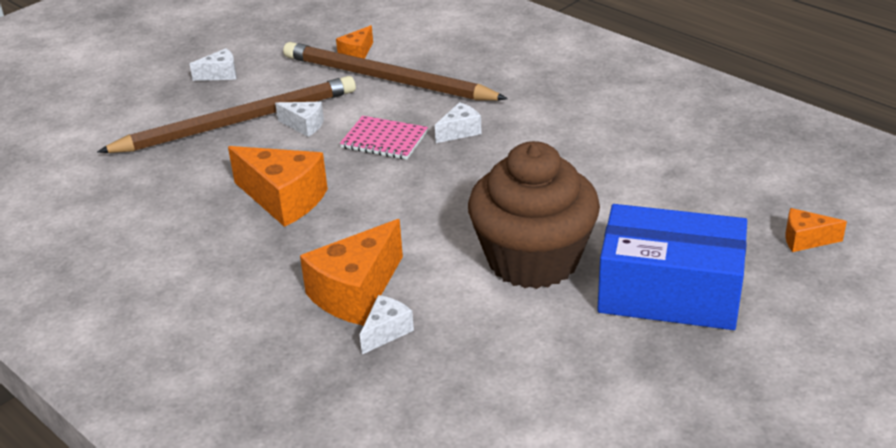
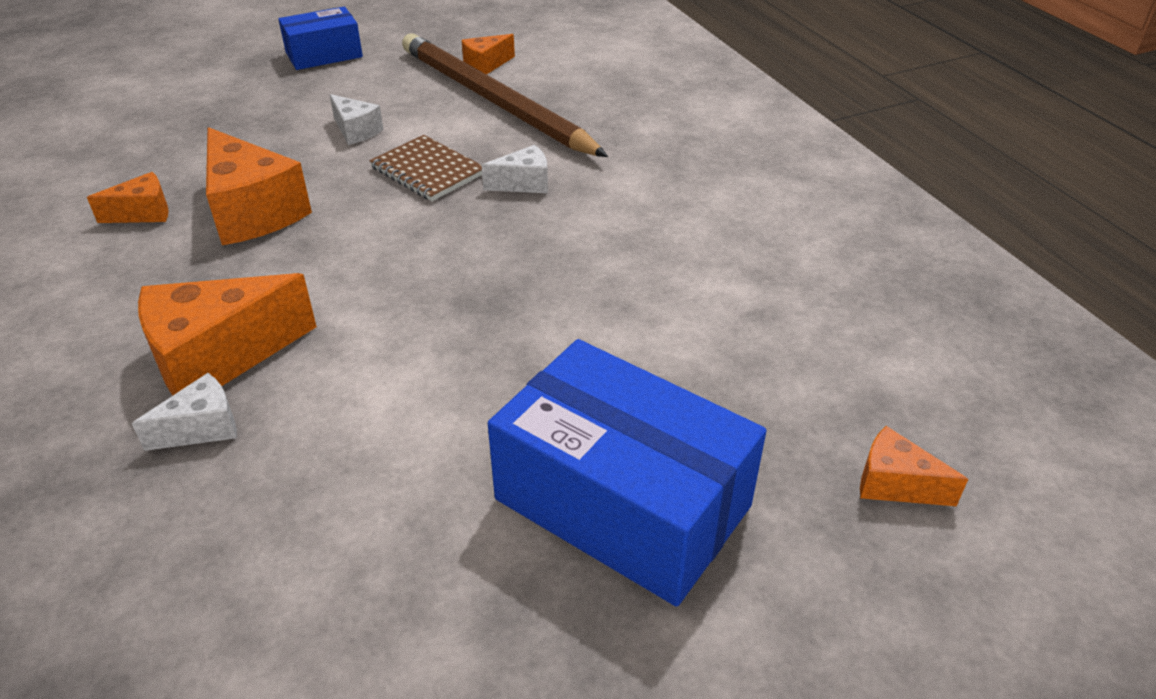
camera: 20 degrees right, 5 degrees up
(202, 222) = (143, 213): none -> orange cheese
(220, 74) = (324, 55): white cheese -> blue box
(237, 122) = (291, 109): brown pencil -> none
(384, 140) = (428, 171): pink notebook -> brown notebook
(533, 260) = (472, 385): brown cupcake -> none

